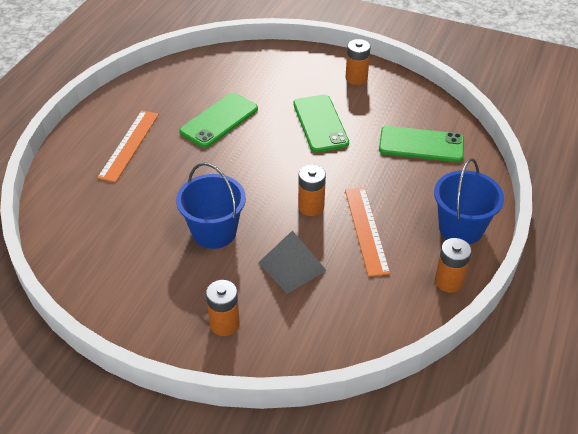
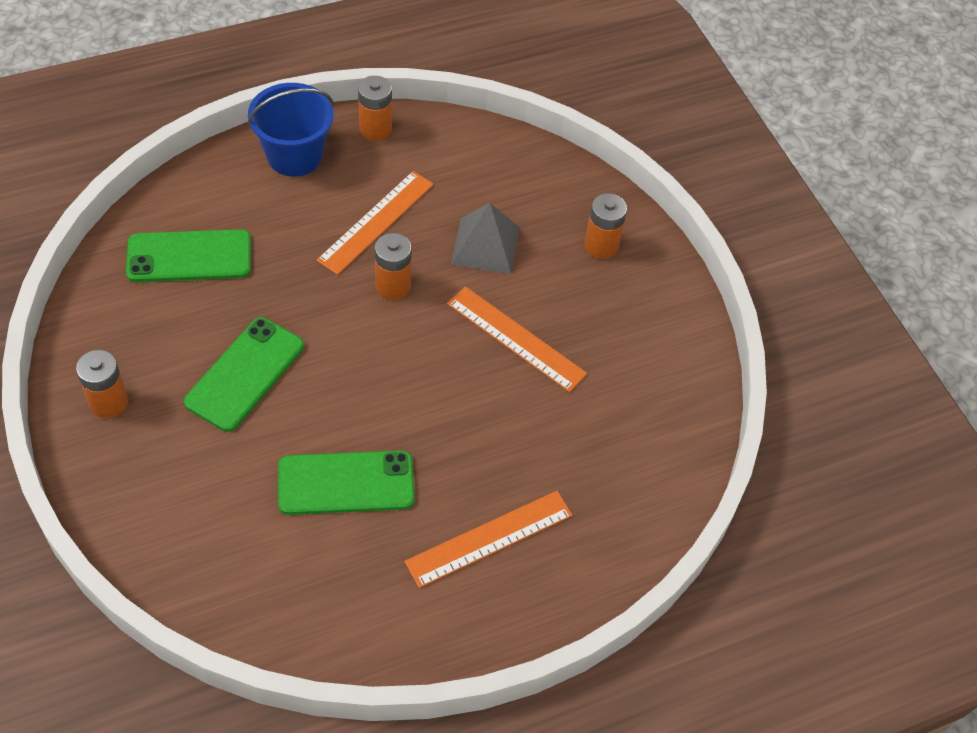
camera: 140 degrees left, 10 degrees up
(214, 232) = (516, 338): blue bucket -> orange ruler
(421, 144) = (189, 257): green phone -> green phone turned 60 degrees counterclockwise

